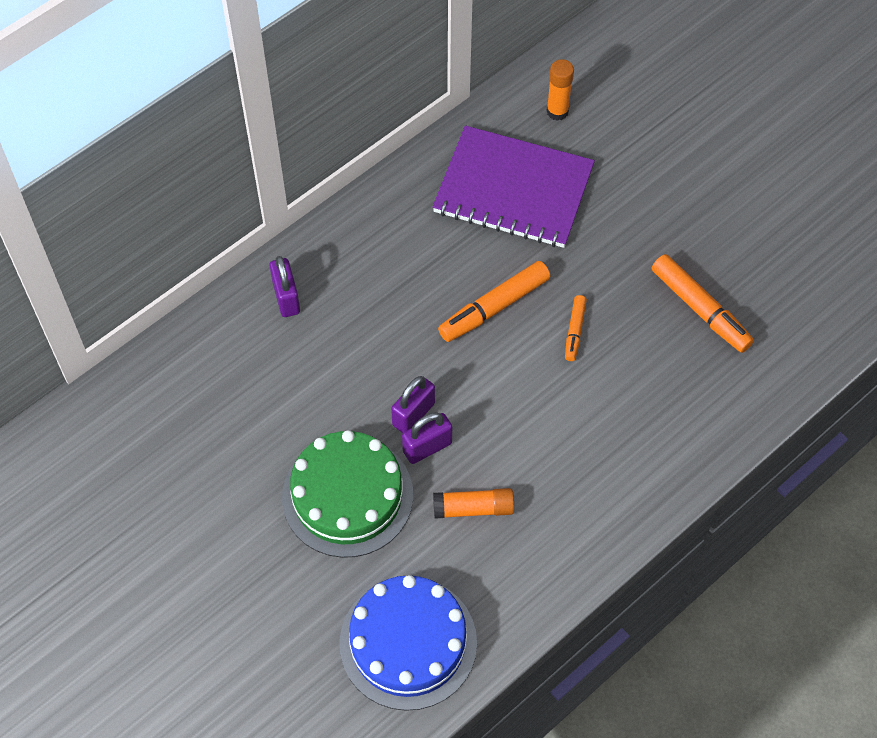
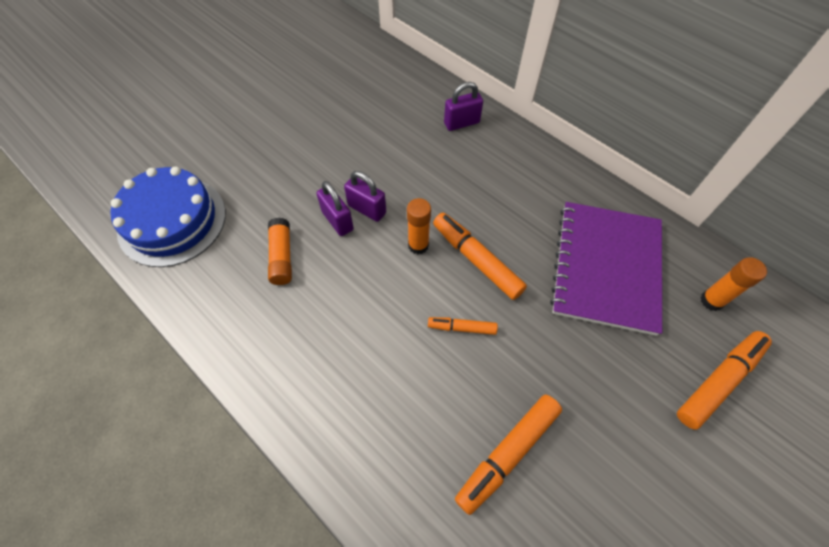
camera: 85 degrees right, 0 degrees up
(347, 496) = (296, 174): green cake -> none
(470, 363) = (418, 245): none -> orange glue stick
(638, 131) = (718, 381): none -> orange marker

